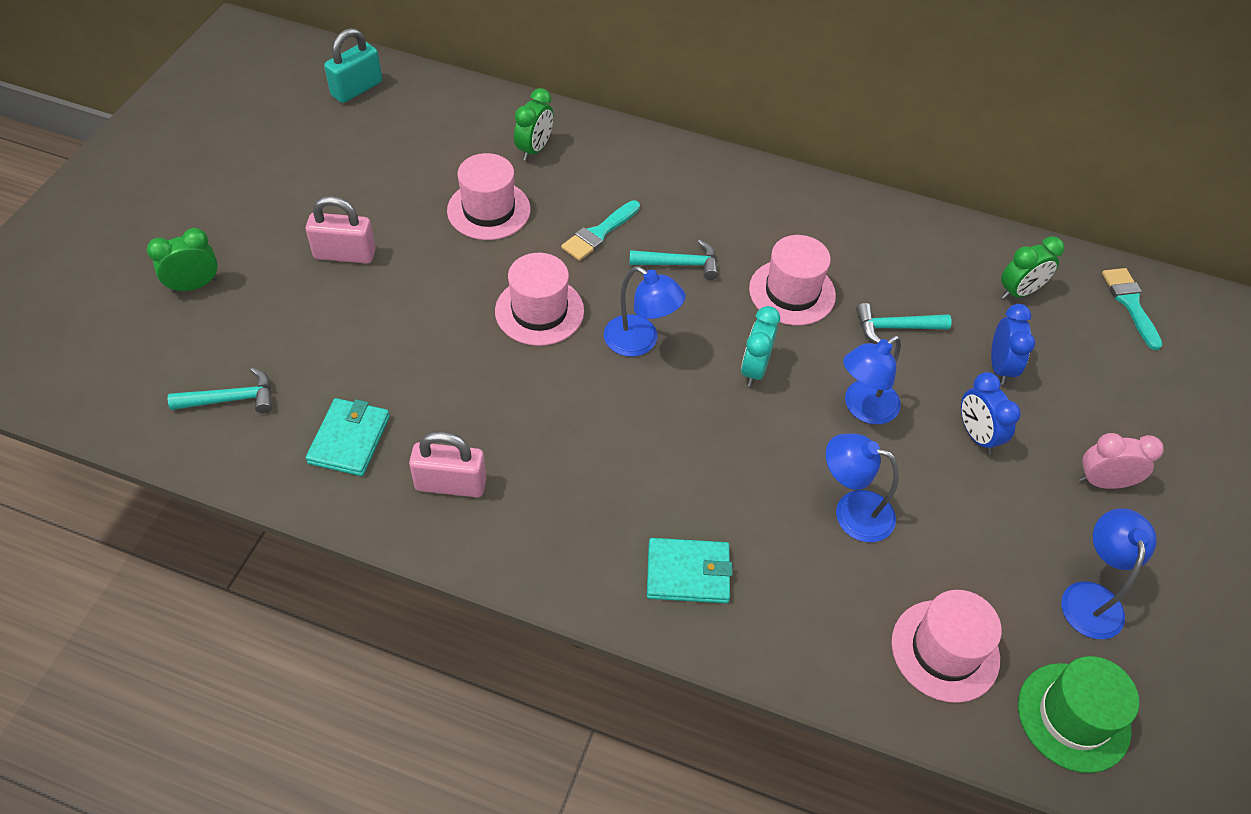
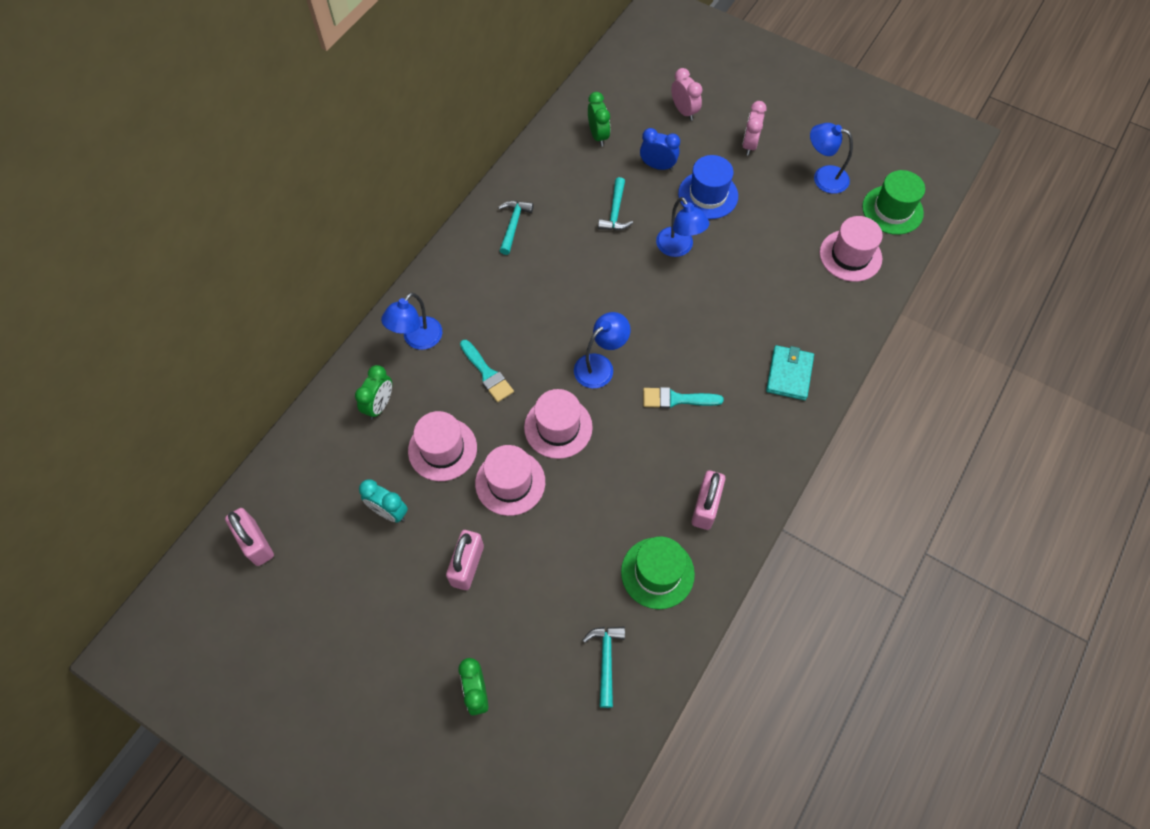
camera: 75 degrees left, 10 degrees up
(349, 439) = (657, 573): turquoise wallet -> green hat
(357, 89) = (255, 543): turquoise padlock -> pink padlock
(534, 149) = (380, 405): green clock -> green clock turned 75 degrees clockwise
(680, 264) = (531, 326): turquoise hammer -> turquoise hammer (513, 225)
(754, 369) = (636, 301): turquoise clock -> turquoise clock (389, 512)
(792, 292) = (572, 262): pink hat -> pink hat (510, 482)
(852, 511) = (755, 275): blue lamp -> blue lamp (417, 339)
(976, 435) = (708, 195): blue clock -> blue hat
(1122, 388) = (684, 111): none -> pink clock
(1130, 304) = (619, 83): turquoise brush -> turquoise brush (676, 399)

